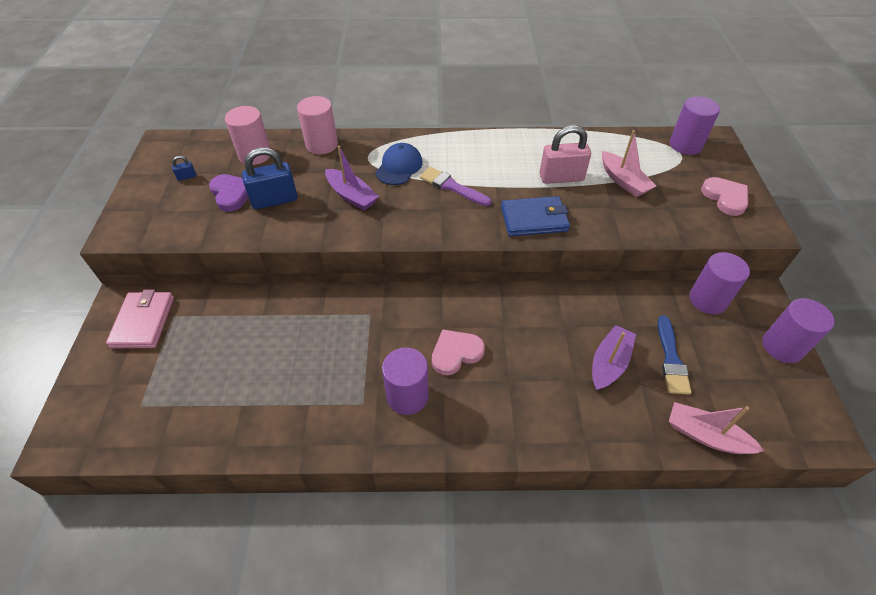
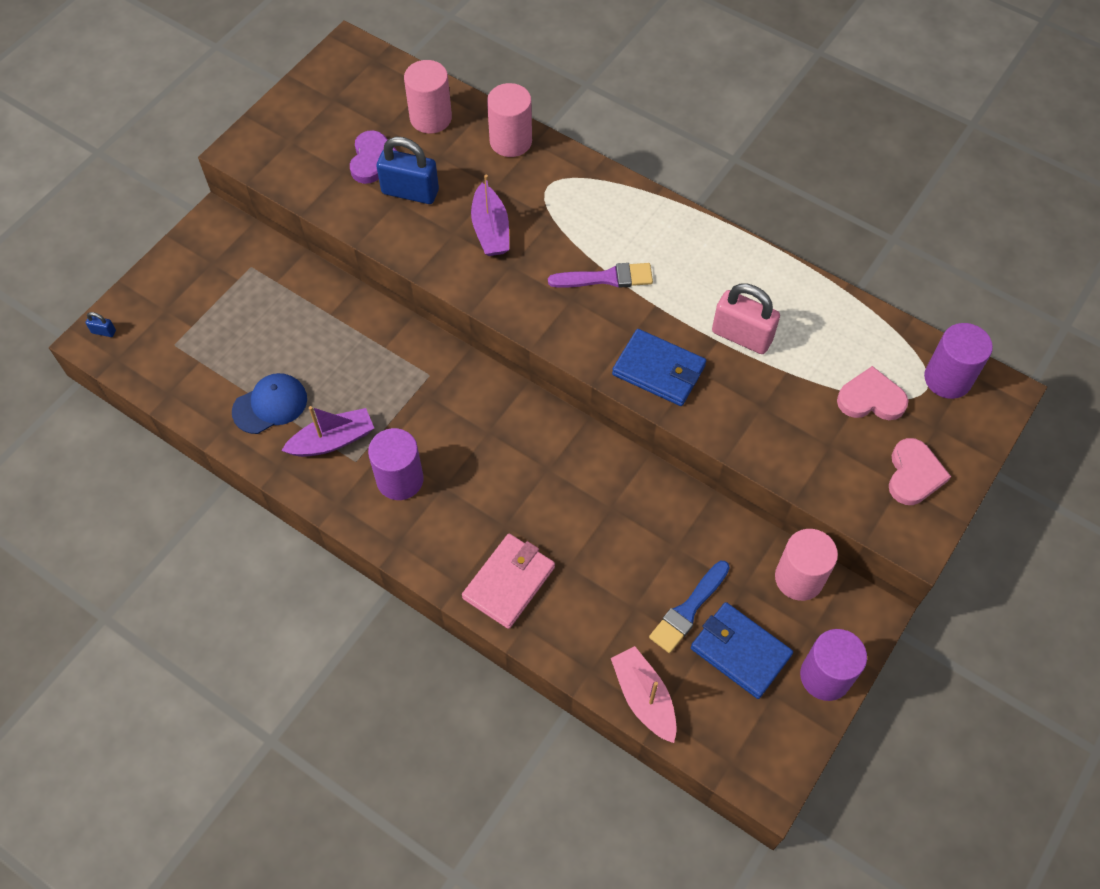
camera: 35 degrees right, 10 degrees up
(143, 322) = (222, 258): pink wallet -> pink wallet (509, 582)
(186, 177) = (344, 112): blue padlock -> blue padlock (104, 331)
(399, 167) = (570, 219): blue cap -> blue cap (270, 405)
(452, 187) = (606, 278): purple brush -> purple brush turned 105 degrees clockwise
(456, 353) = (478, 466): pink heart -> pink heart (871, 399)
(609, 363) = (619, 572): purple boat -> purple boat (332, 440)
(623, 181) = (812, 382): pink boat -> none
(707, 300) = (799, 578): purple cylinder -> pink cylinder
(725, 364) = (740, 651): none -> blue wallet

